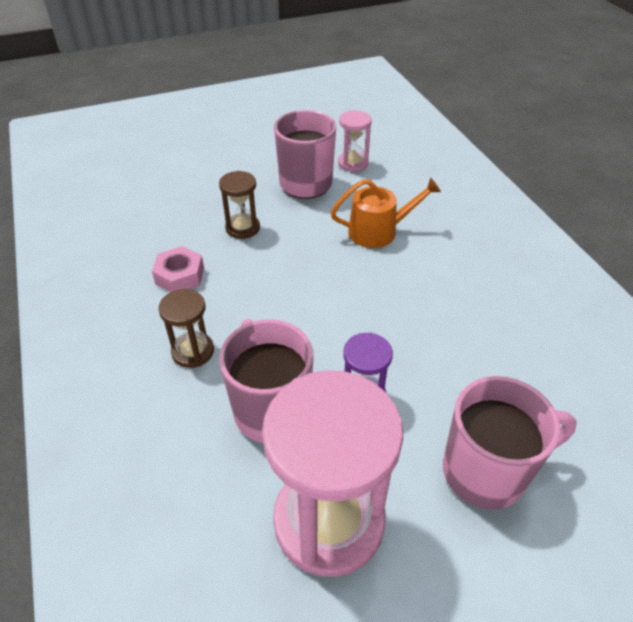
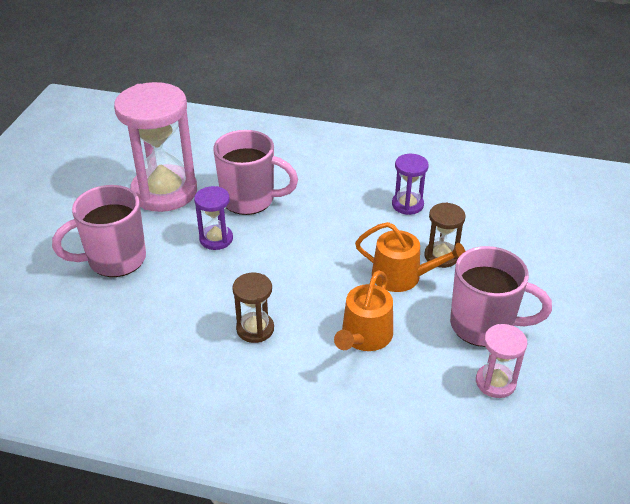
camera: 125 degrees right, 5 degrees down
(180, 276) = (407, 205): pink nut -> purple hourglass
(193, 351) = (327, 187): brown hourglass -> brown hourglass (255, 329)
(290, 239) = (402, 276): none -> orange watering can
(487, 471) = (115, 260): pink mug -> pink mug turned 45 degrees clockwise

